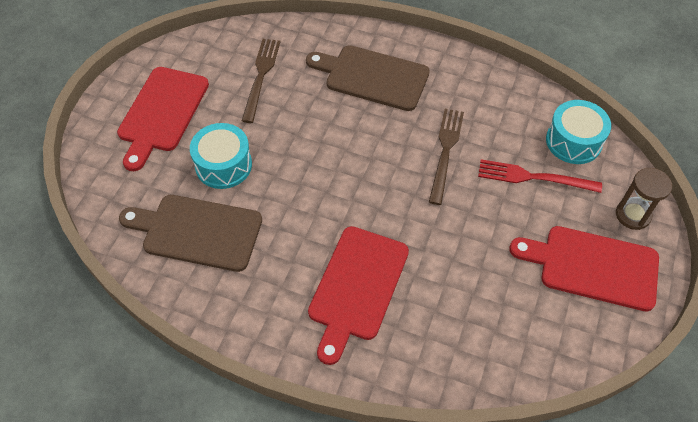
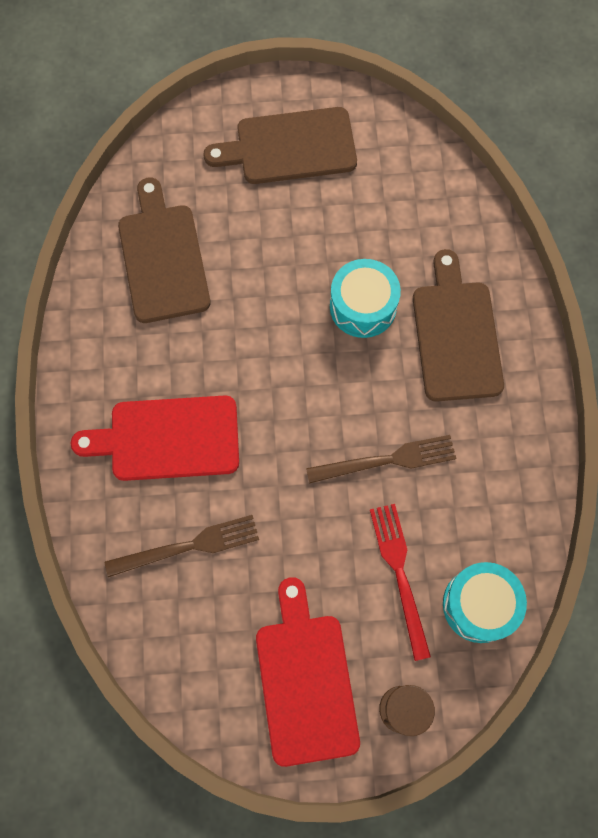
camera: 65 degrees right, 15 degrees up
(162, 112) = (290, 147): red cutting board -> brown cutting board
(223, 165) = (253, 240): turquoise drum -> turquoise drum (363, 306)
(261, 76) = (392, 217): brown fork -> brown fork (188, 546)

